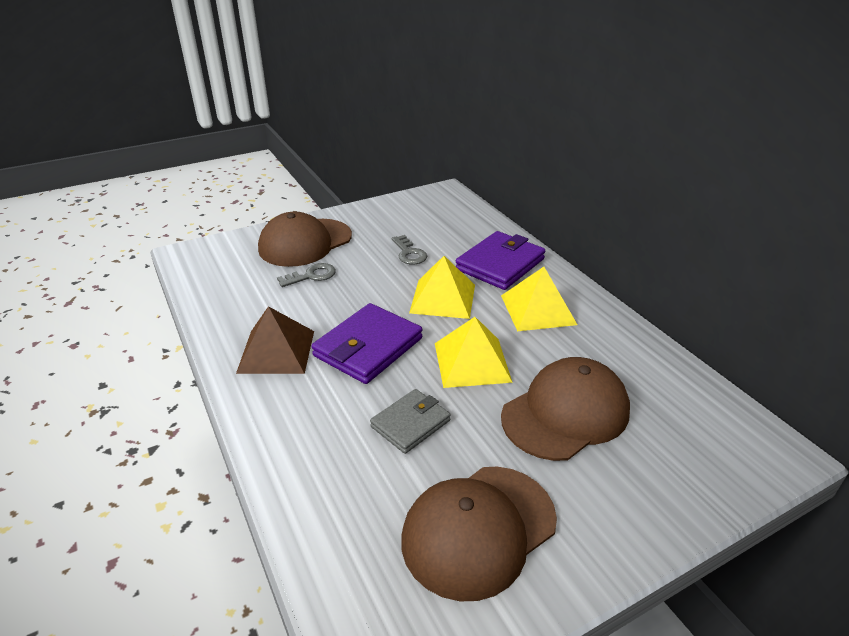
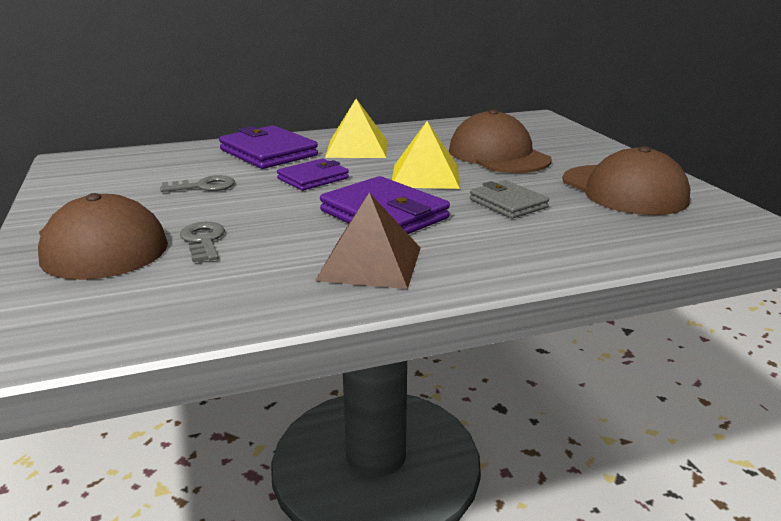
camera: 80 degrees left, 10 degrees down
(442, 298) = (313, 178): yellow pyramid -> purple wallet

